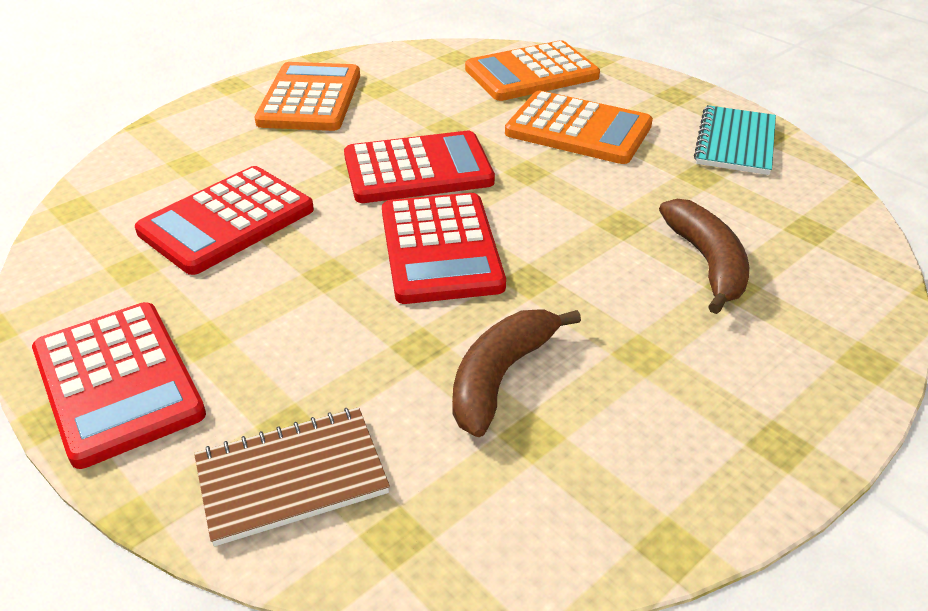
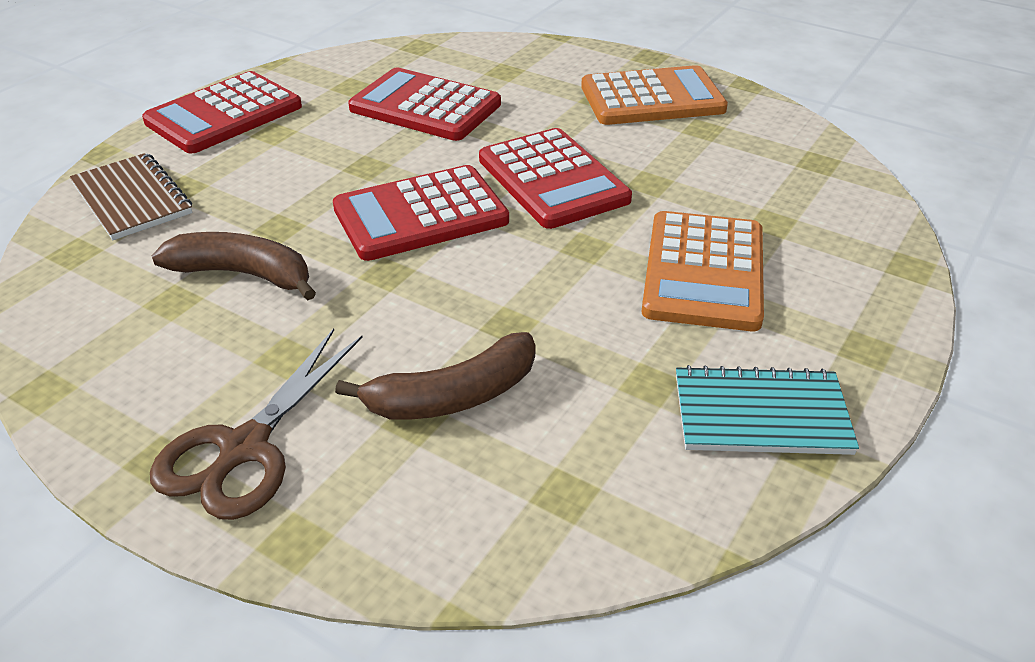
camera: 75 degrees right, 0 degrees up
(531, 73) = (824, 220): orange calculator -> none
(766, 385) = (244, 448): none -> brown scissors

